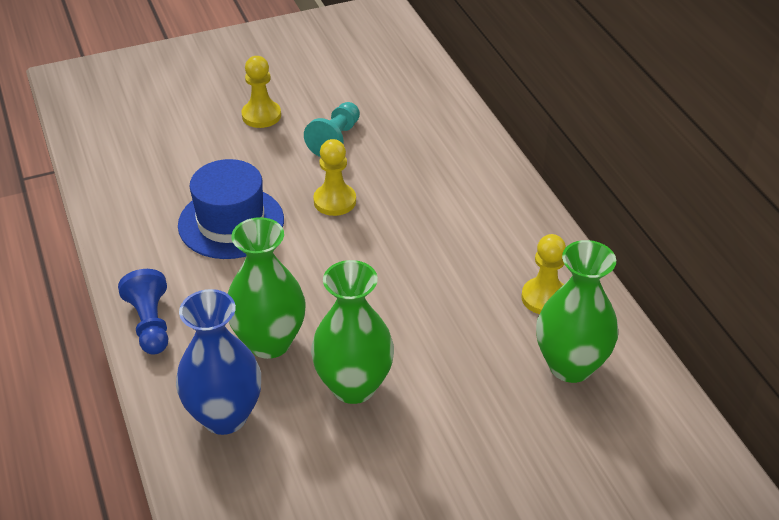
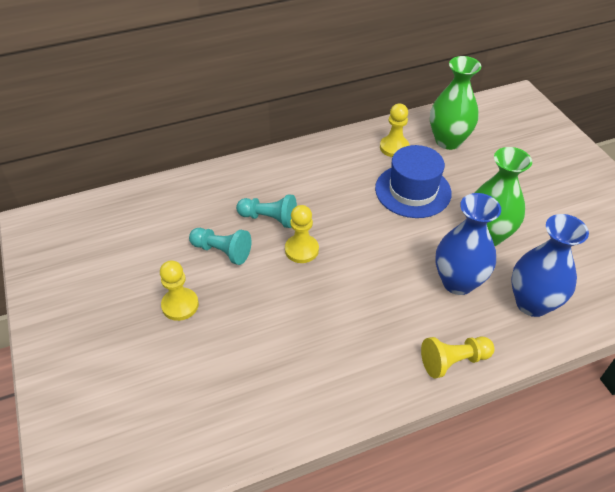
camera: 90 degrees left, 5 degrees up
(150, 324) = (453, 361): blue pawn -> yellow pawn
(231, 222) = (328, 316): blue hat -> blue hat (413, 191)
(269, 342) = (458, 282): green vase -> blue vase
(389, 174) = (269, 218): none -> turquoise pawn

